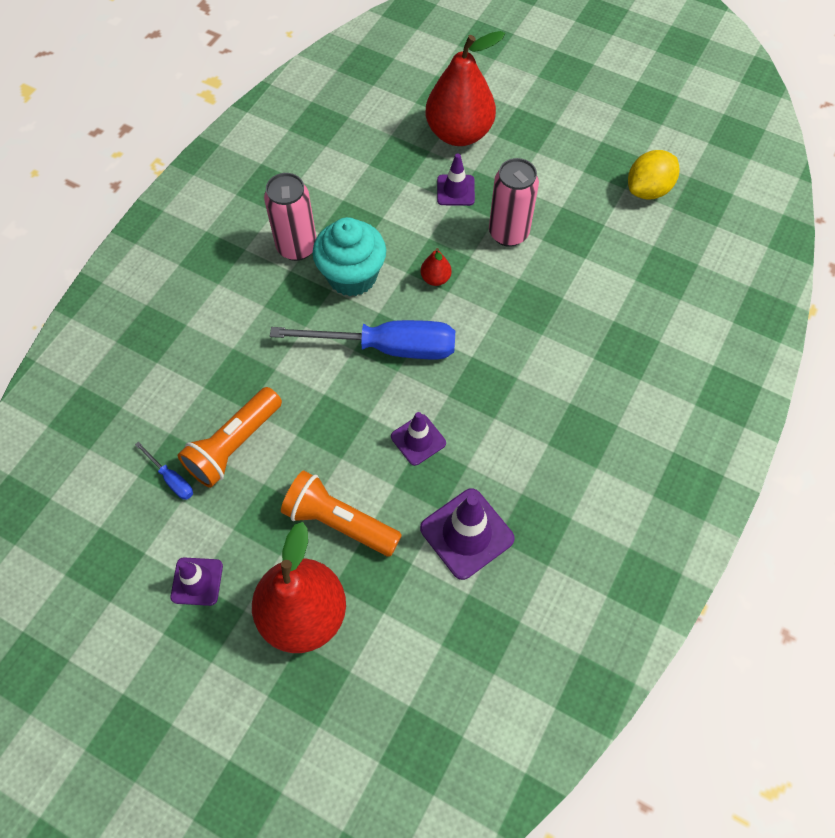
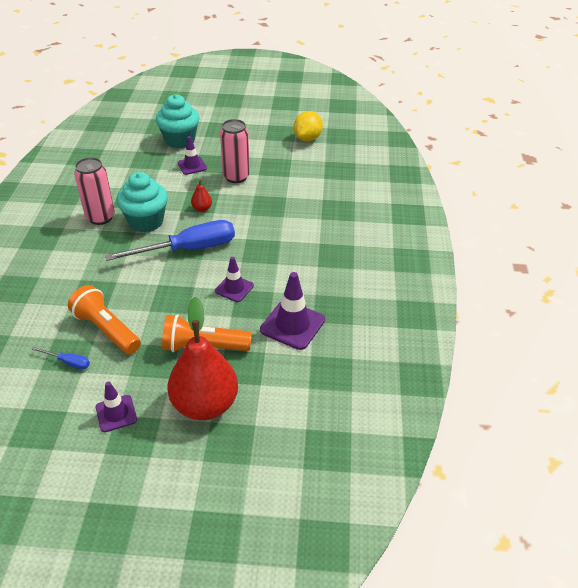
camera: 25 degrees left, 20 degrees down
(234, 445) = (106, 329): orange flashlight -> orange flashlight turned 120 degrees clockwise
(459, 133) = (180, 140): red pear -> turquoise cupcake

